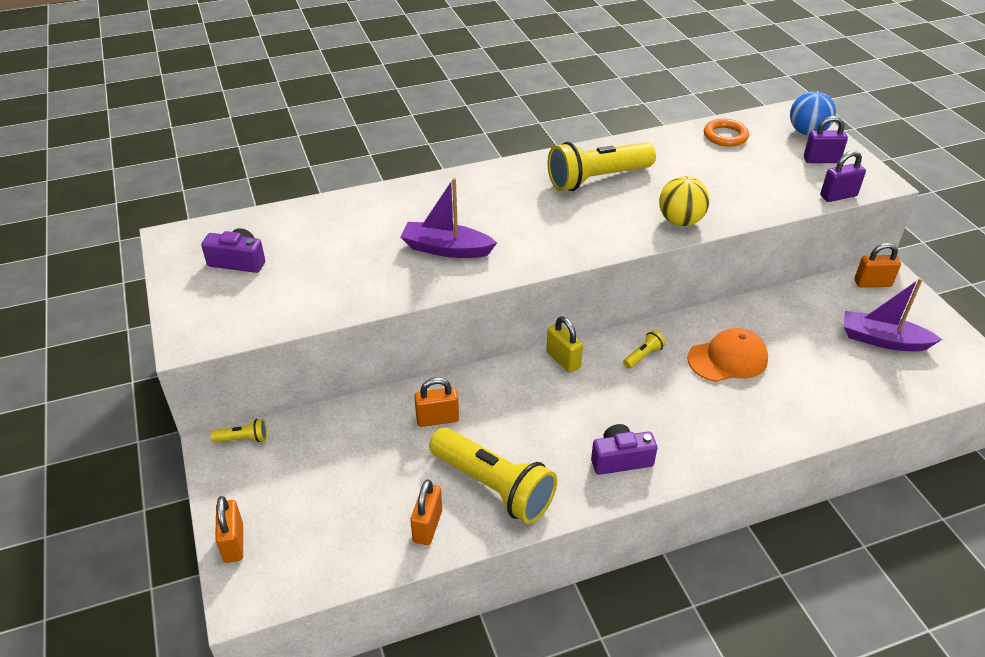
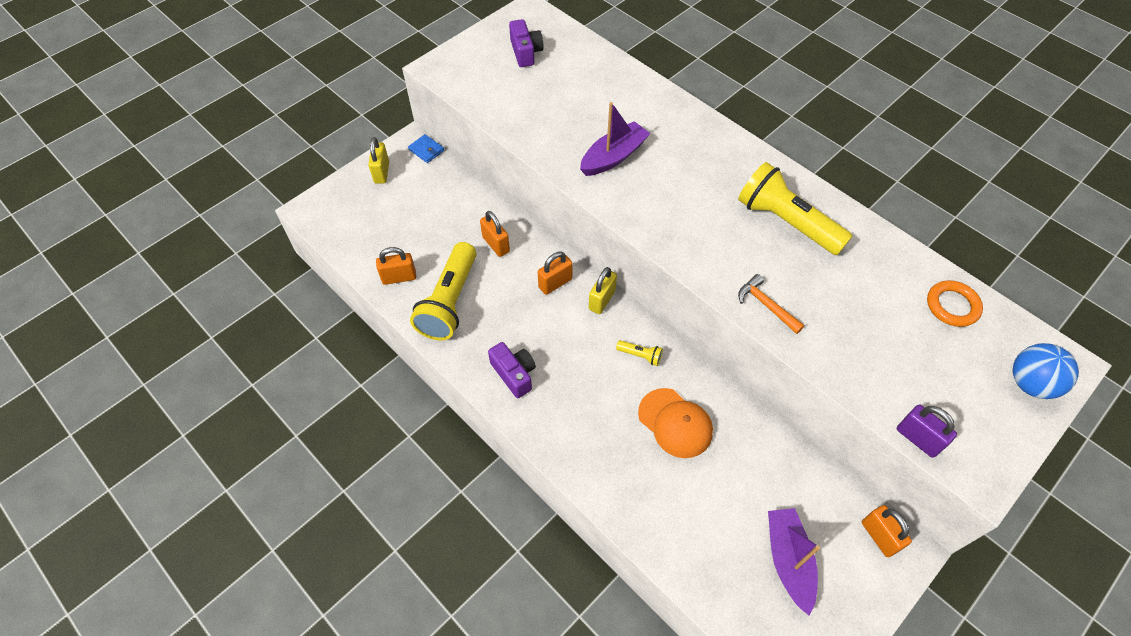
camera: 65 degrees right, 15 degrees up
(233, 543) = (345, 186): orange padlock -> orange padlock (555, 283)
(243, 439) = (426, 150): yellow flashlight -> blue wallet
(243, 496) = (381, 172): none -> yellow padlock
(446, 249) = (613, 157): purple boat -> purple boat turned 60 degrees clockwise
(680, 221) = (766, 305): yellow ball -> orange hammer
(821, 160) = (980, 409): purple padlock -> none

